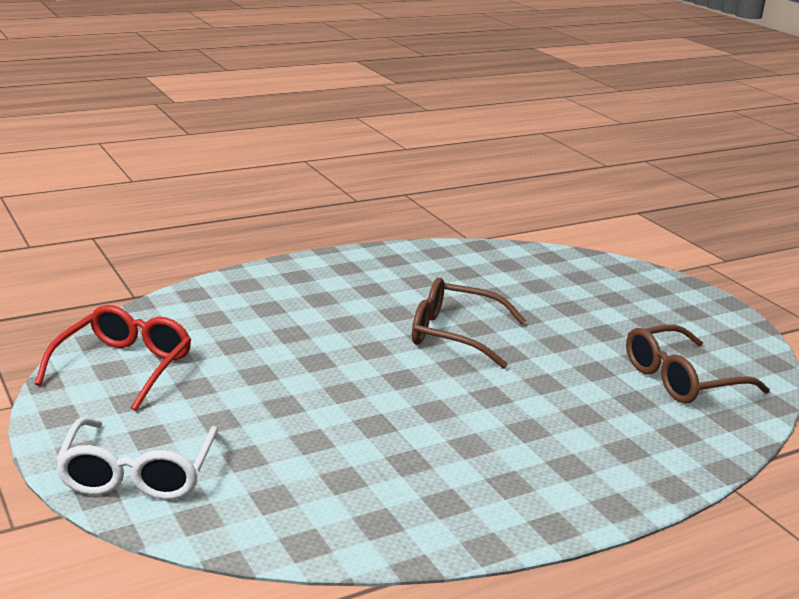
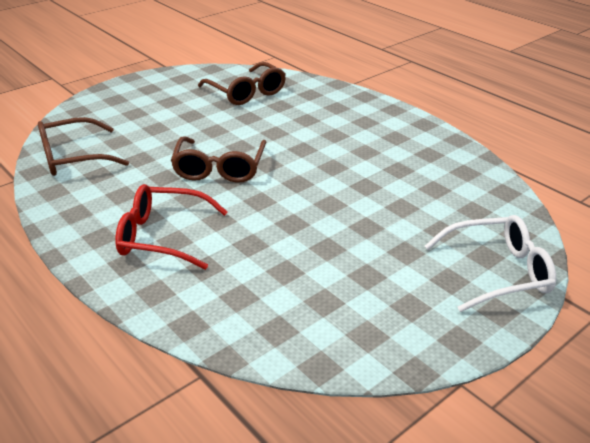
camera: 100 degrees left, 10 degrees up
(124, 367) = (360, 327): red glasses -> red glasses (162, 236)
(504, 262) = (73, 157): none -> brown glasses

